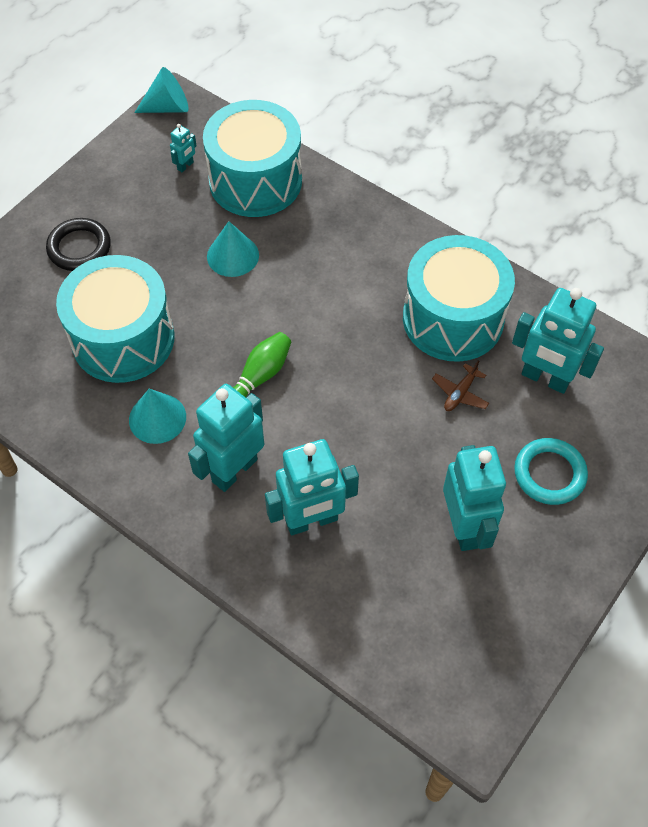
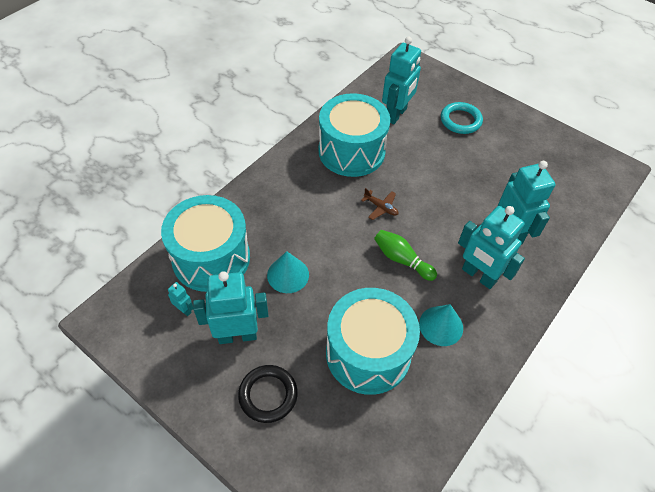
camera: 90 degrees left, 5 degrees down
(168, 107) = (107, 325): turquoise cone -> none
(460, 393) = (408, 153): brown plane -> brown plane (381, 207)
(465, 527) = (500, 160): turquoise robot -> turquoise robot (237, 335)

